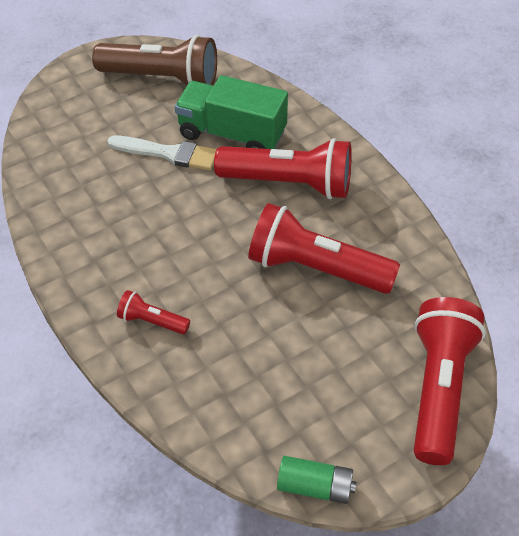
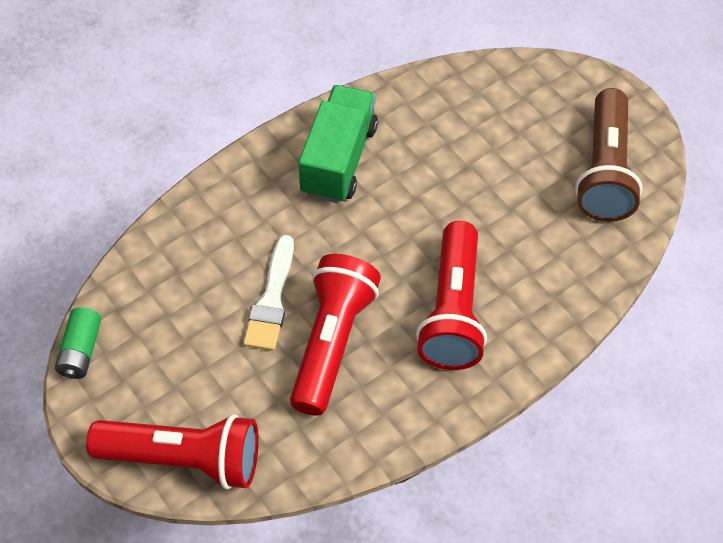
camera: 85 degrees right, 5 degrees up
(152, 321) = (257, 205): red flashlight -> none
(168, 153) = (483, 192): white brush -> white brush (271, 300)
(232, 134) = (523, 249): green truck -> green truck (339, 160)

